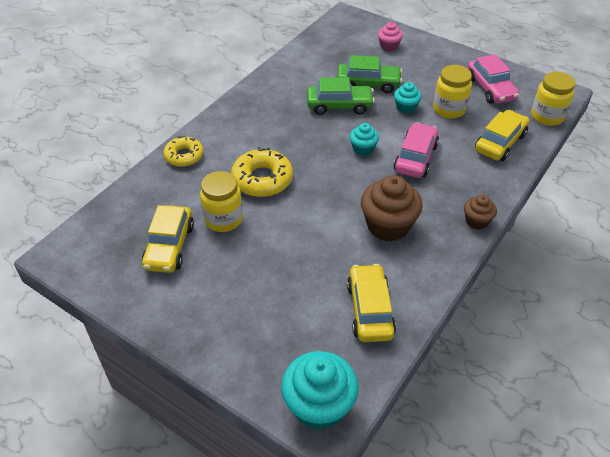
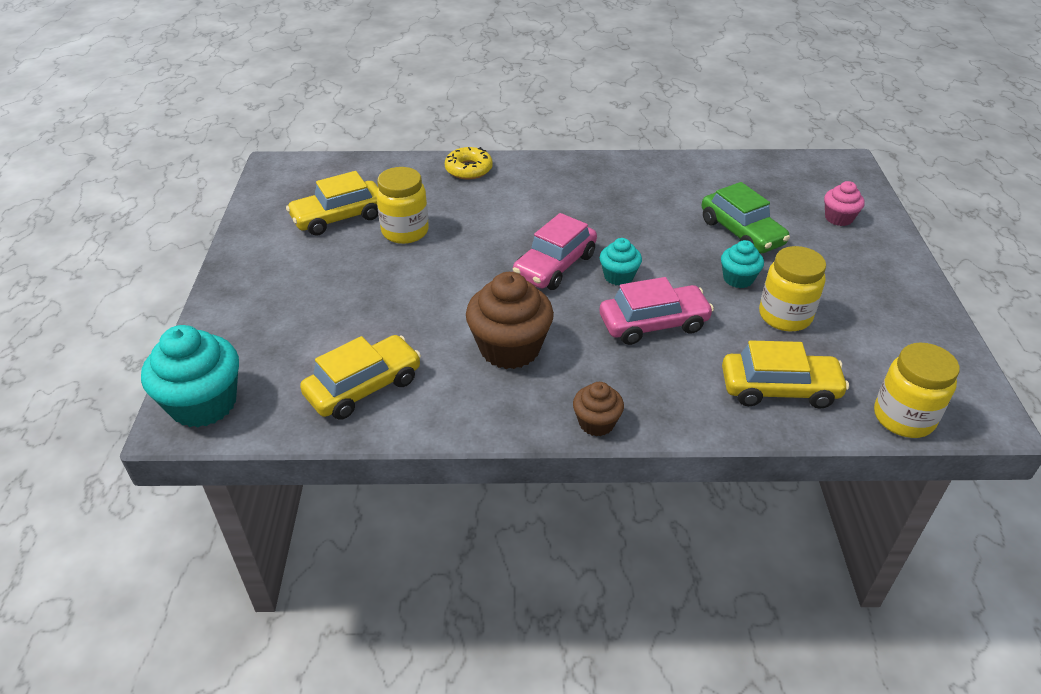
camera: 55 degrees right, 5 degrees down
(262, 179) = (488, 229): yellow donut -> none
(339, 106) = (672, 228): green car -> none
(490, 88) = (884, 337): pink car -> pink car (555, 266)

